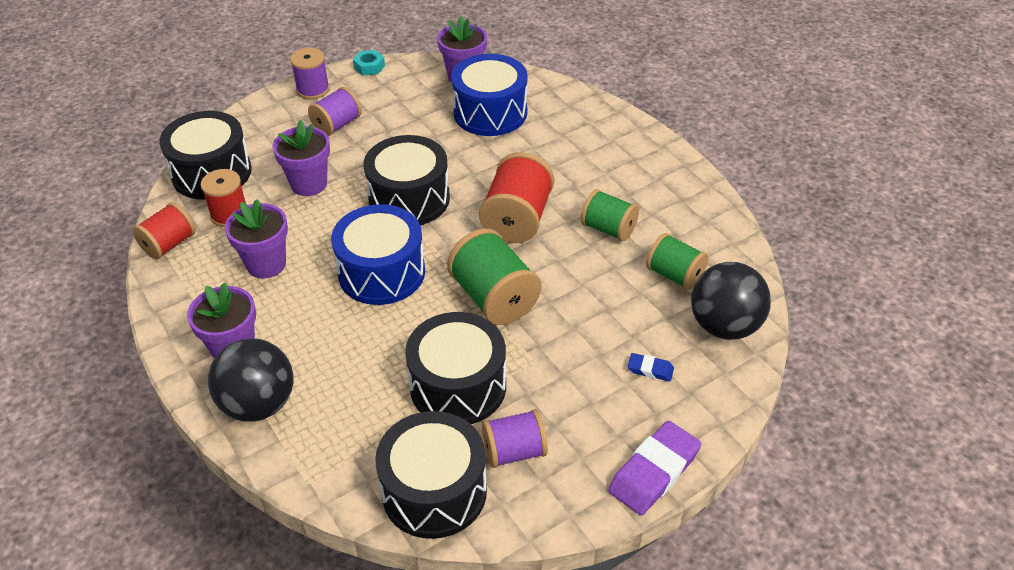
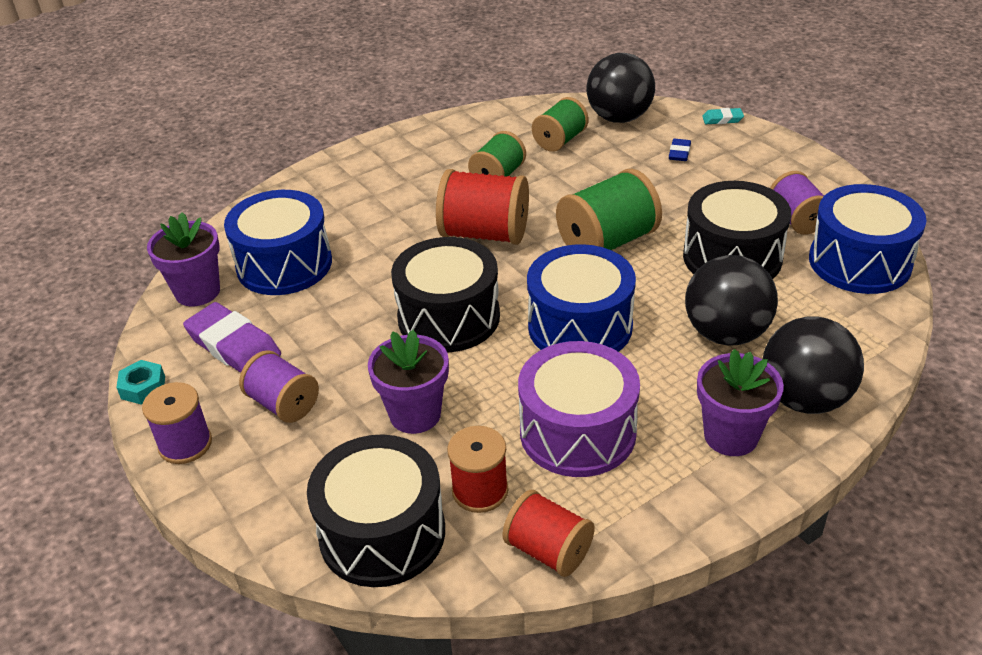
camera: 90 degrees left, 5 degrees down
(266, 264) = (577, 432): purple flower pot -> purple drum
(351, 365) = (726, 333): none -> black ball
(434, 491) = (859, 262): black drum -> blue drum
(654, 472) = (788, 151): purple eraser -> purple eraser (234, 346)
(726, 419) = (722, 119): none -> turquoise eraser

